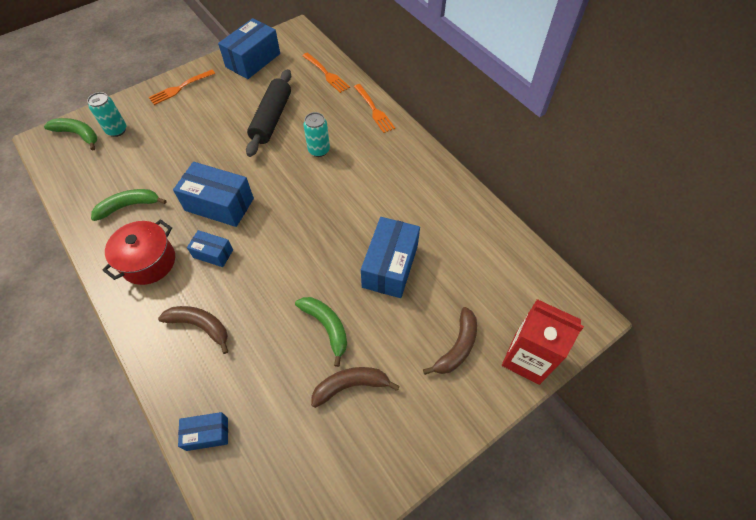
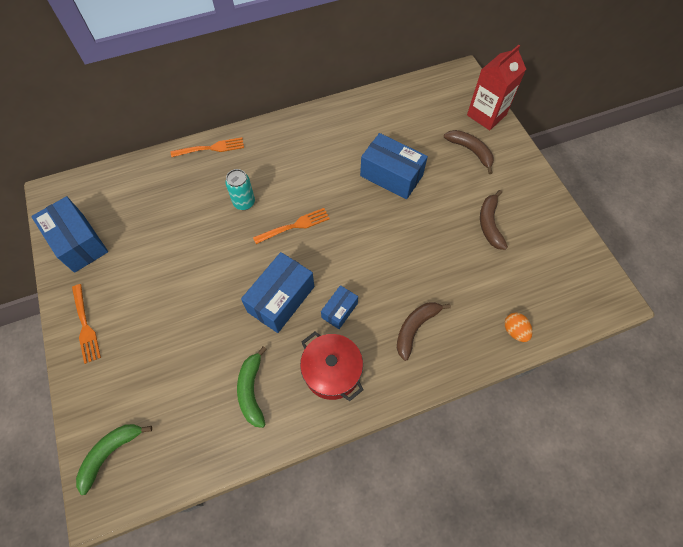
camera: 75 degrees left, 5 degrees up
(117, 130) = (125, 403): turquoise can -> none
(207, 434) = (514, 331): blue box -> orange egg
(272, 119) = (182, 236): black rolling pin -> none
(326, 74) = (139, 177): orange fork -> orange fork (294, 226)
(326, 326) = (436, 231): green banana -> none

